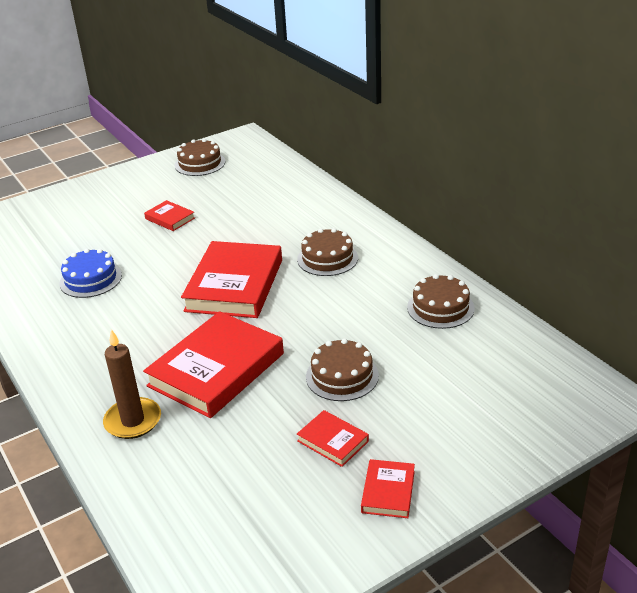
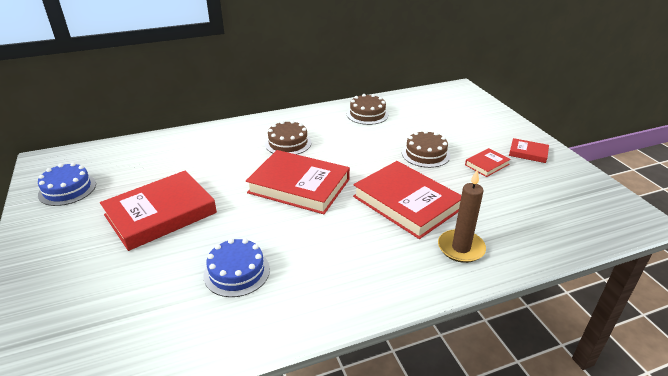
camera: 80 degrees left, 0 degrees up
(170, 218) = (160, 214): red book -> red book, size x2.17
(200, 163) = (67, 189): brown cake -> blue cake

